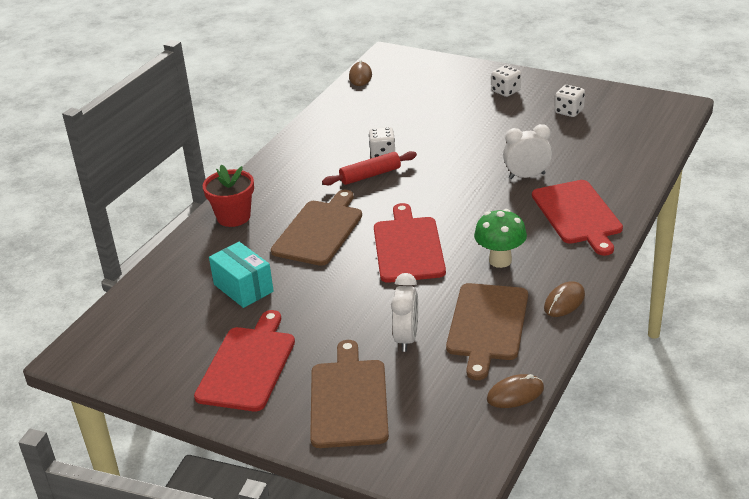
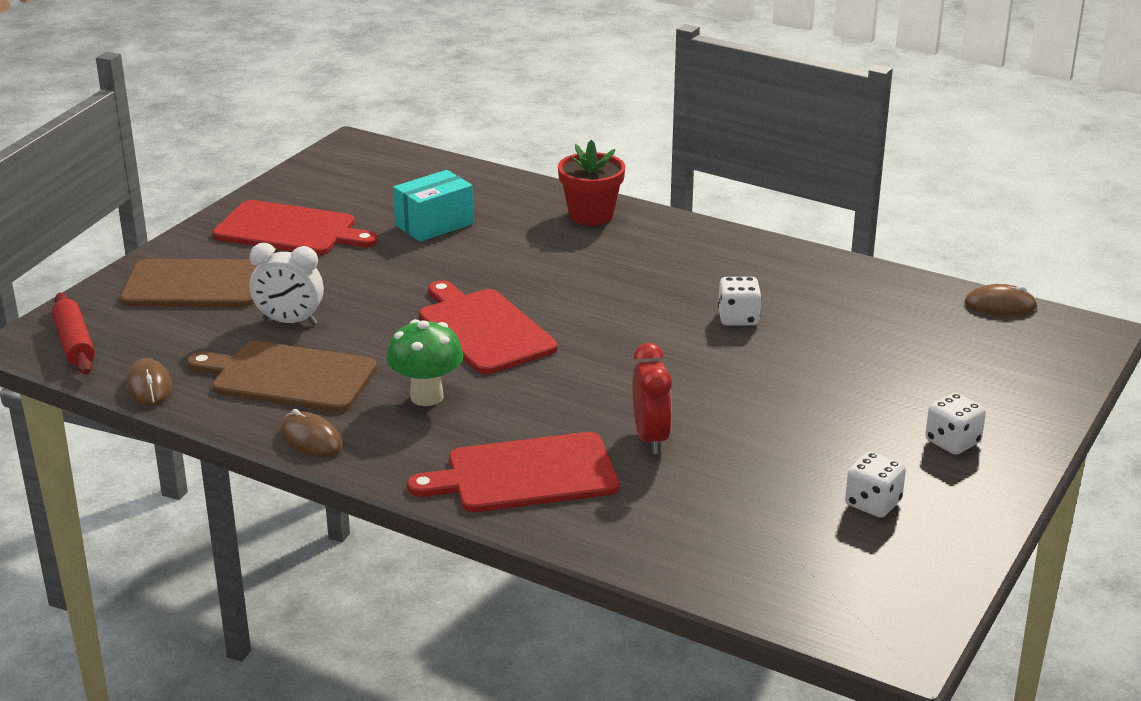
camera: 90 degrees right, 5 degrees down
(319, 230) = (543, 269): brown cutting board -> none
(370, 175) = (677, 307): red rolling pin -> red rolling pin (75, 344)
(408, 247) = (483, 329): red cutting board -> red cutting board turned 120 degrees counterclockwise
(527, 176) = (650, 438): white clock -> red clock

